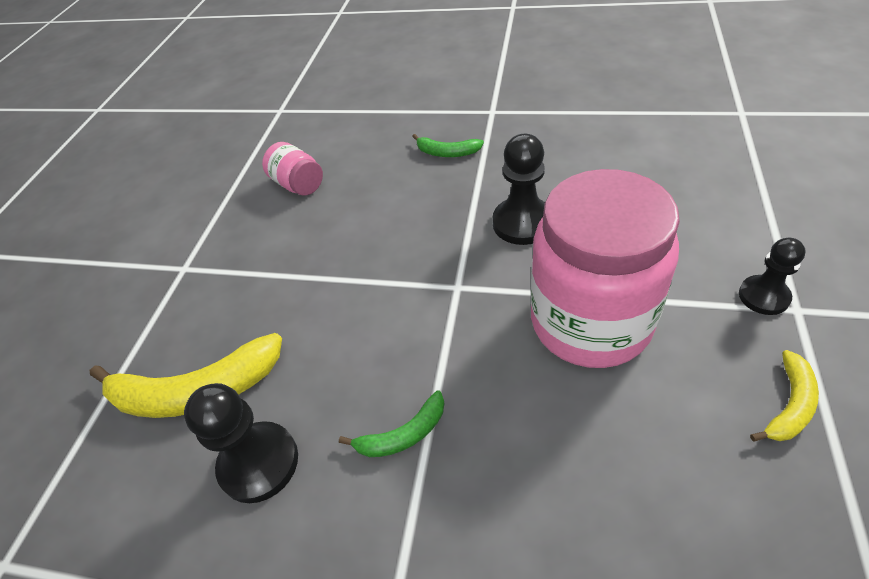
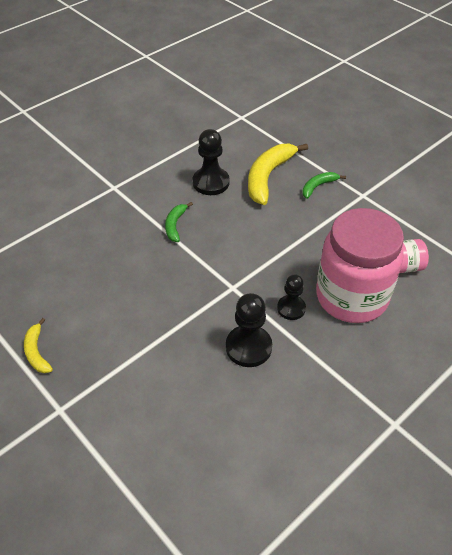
camera: 120 degrees right, 0 degrees up
(447, 153) = (362, 359): green banana -> green banana (318, 186)
(590, 322) = (152, 321): pink jar -> pink jar (351, 297)
(763, 296) = (81, 404): black pawn -> black pawn (291, 308)

